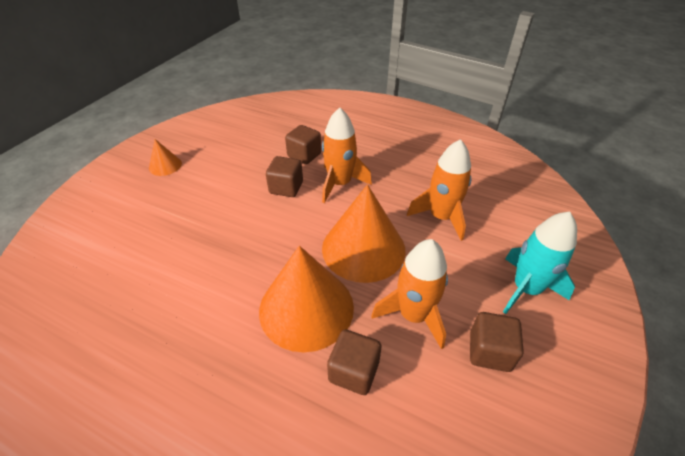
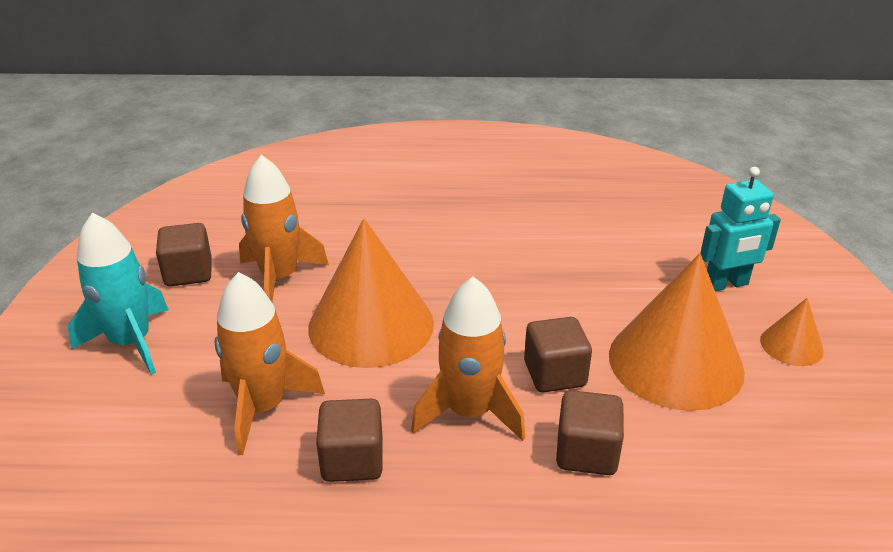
camera: 155 degrees right, 10 degrees down
(141, 204) = (726, 284): none -> turquoise robot
(306, 308) = (404, 252): orange cone -> orange cone (675, 362)
(354, 371) = (328, 226): brown cube -> brown cube (352, 460)

